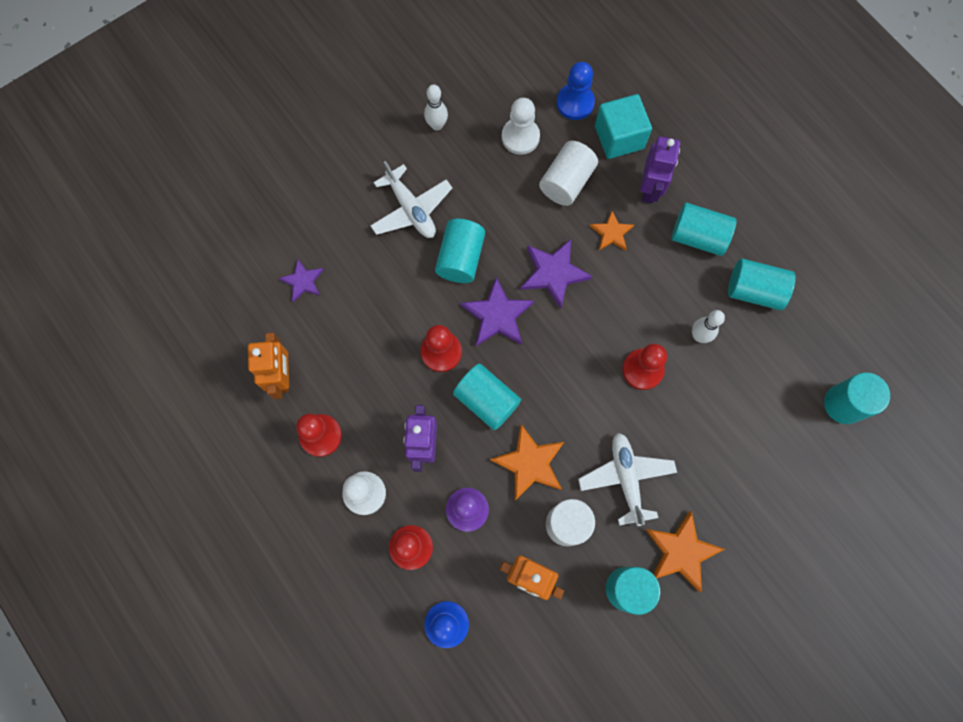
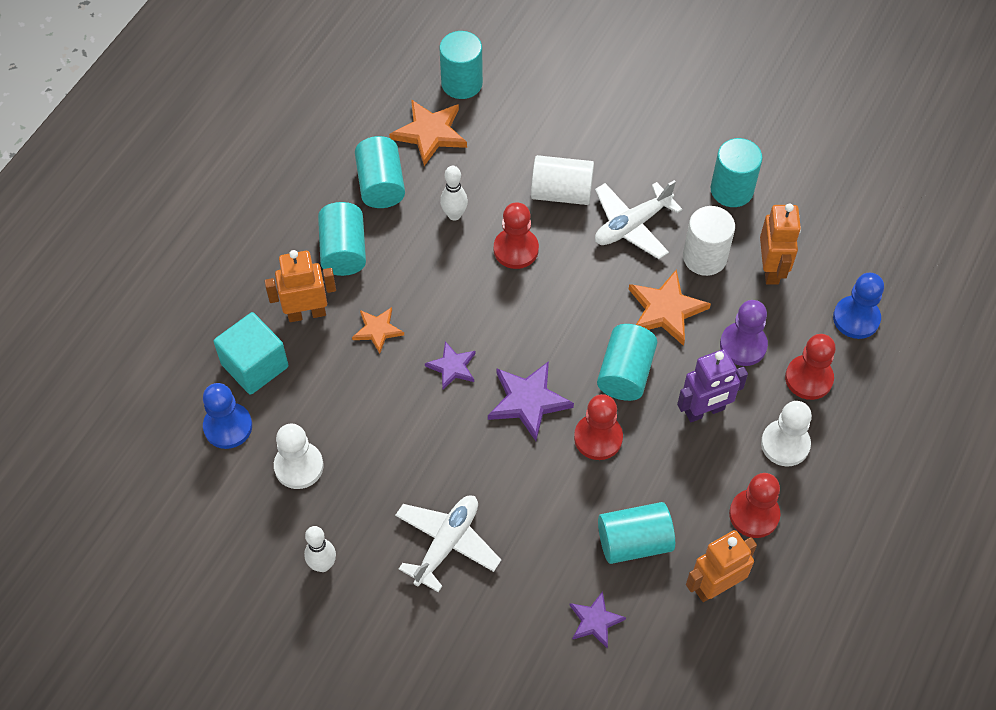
camera: 115 degrees left, 15 degrees down
(460, 258) = (481, 465): turquoise cylinder -> turquoise cylinder (634, 542)
(553, 273) = (452, 367): purple star -> purple star, size x0.62
(566, 182) = (336, 396): white cylinder -> white cylinder (561, 192)
(650, 188) = (306, 313): purple robot -> orange robot
(681, 552) = (673, 160): orange star -> orange star (430, 133)

